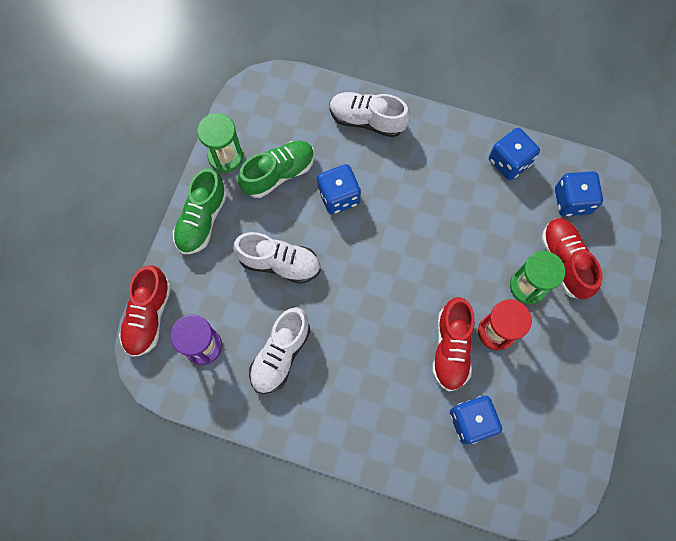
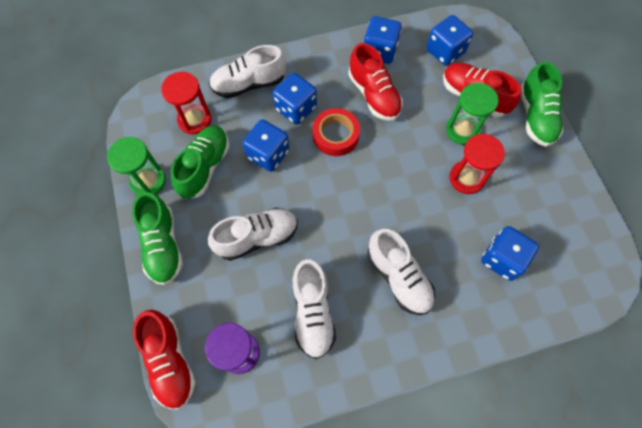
camera: 35 degrees left, 5 degrees down
(298, 125) = (194, 120): none -> red hourglass
(370, 375) = (398, 277): none -> white shoe
(392, 169) = (296, 108): none -> blue dice
(409, 217) = (335, 135): none -> red tape
(451, 348) = (443, 213): red shoe -> red shoe (373, 95)
(609, 318) = (535, 116): none -> green shoe

